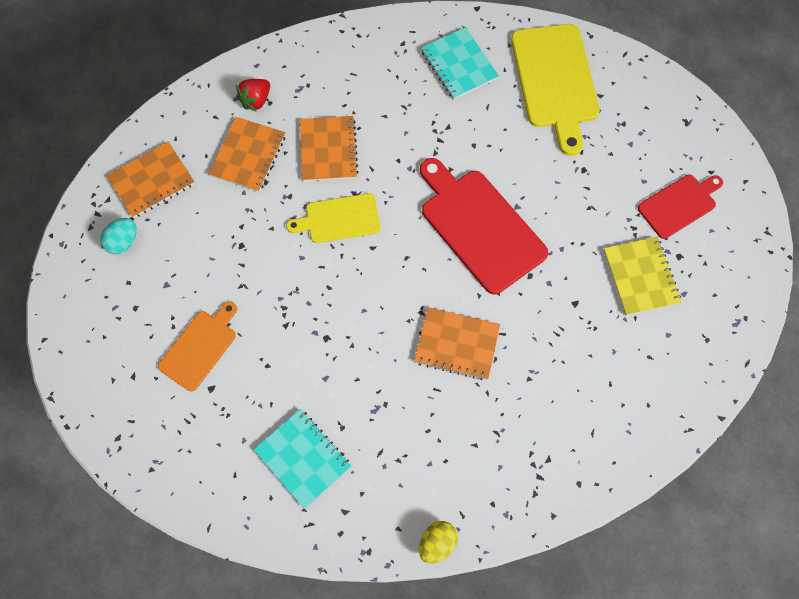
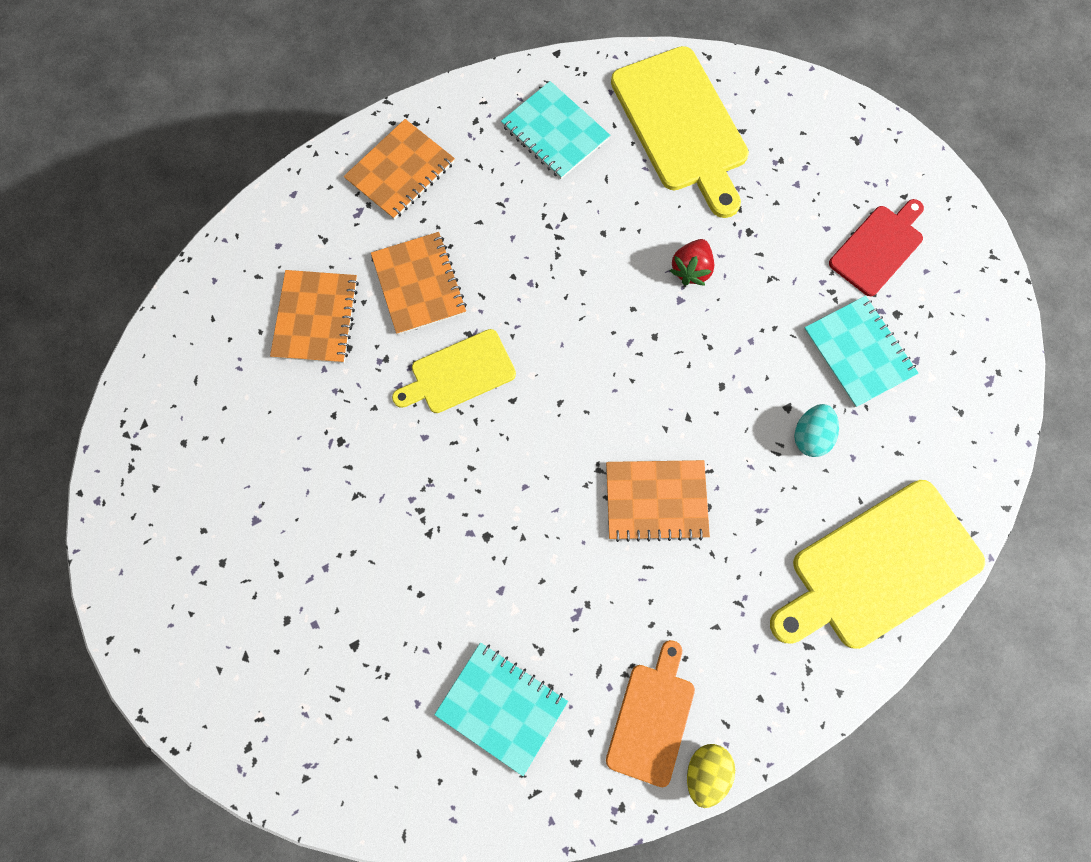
camera: 15 degrees left, 5 degrees up
(123, 242) = (181, 477): turquoise egg -> turquoise egg (810, 436)
(152, 181) = (197, 384): orange notebook -> orange notebook (400, 171)
(200, 347) = (324, 593): orange cutting board -> orange cutting board (652, 718)
(256, 100) = (306, 241): red strawberry -> red strawberry (691, 269)
(479, 226) = (641, 338): red cutting board -> none
(609, 435) = (878, 567): none -> yellow cutting board
(640, 277) = (858, 352): yellow notebook -> turquoise notebook

